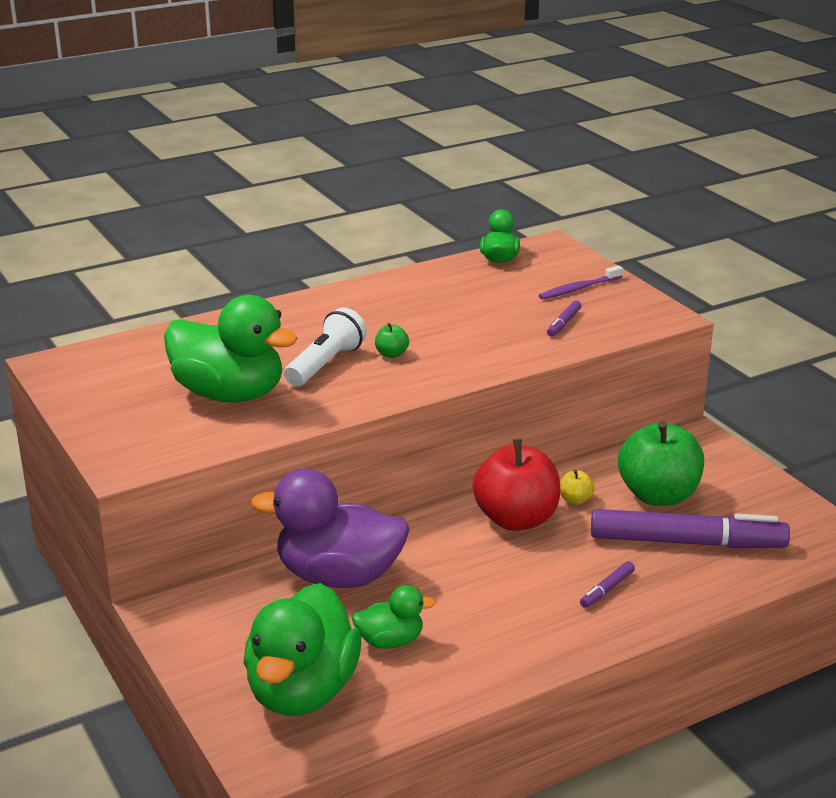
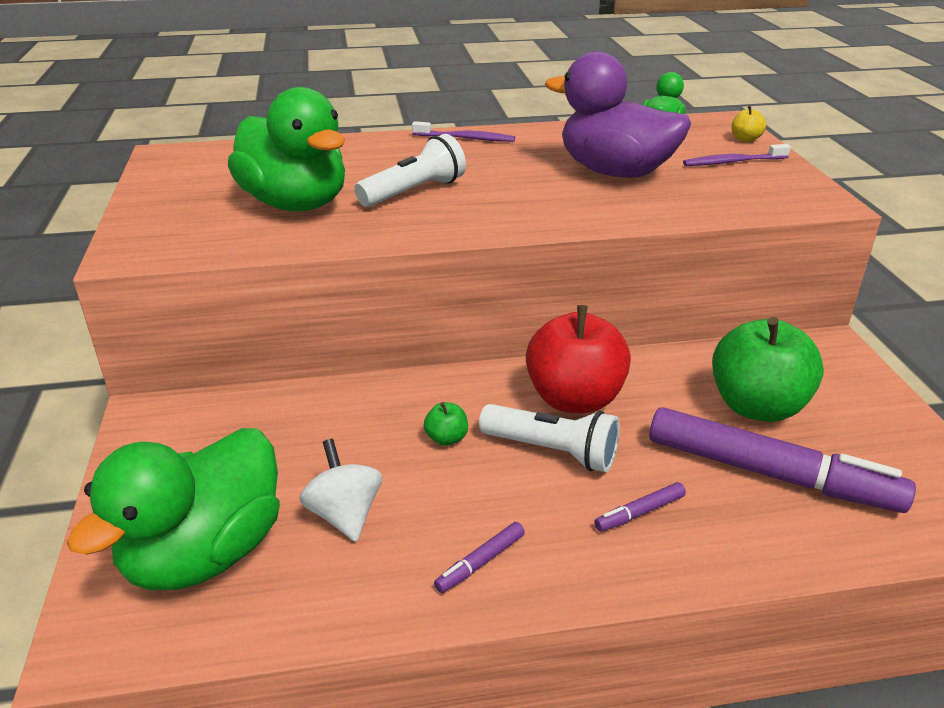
camera: 20 degrees right, 5 degrees up
(330, 300) = (465, 138): none -> purple toothbrush
(338, 576) = (343, 421): purple duck -> purple duck (615, 172)
(390, 641) = (344, 514): green duck -> white spinning top
(391, 354) = (488, 193): green apple -> green apple (446, 438)
(521, 562) = (553, 451): none -> white flashlight
(563, 323) = (697, 191): purple marker -> purple marker (480, 562)
(575, 500) = (654, 391): yellow apple -> yellow apple (745, 139)

